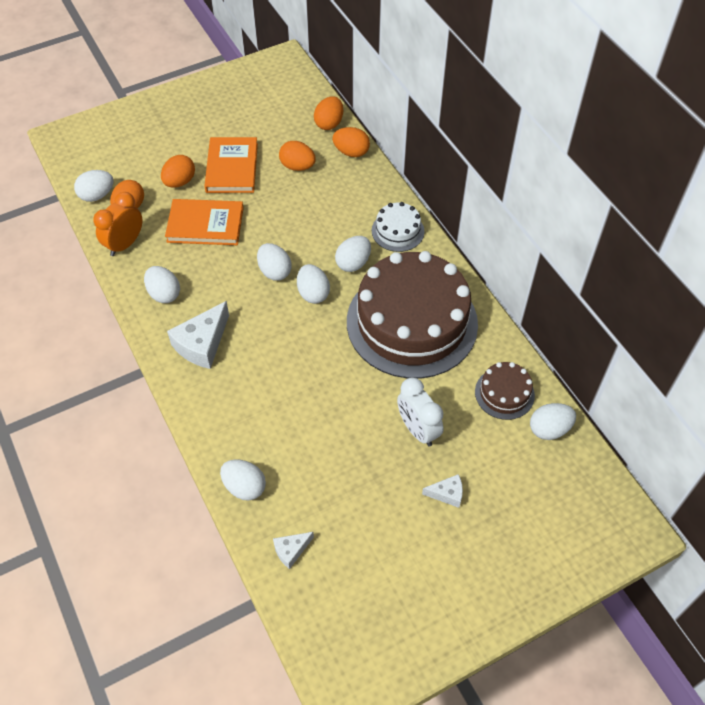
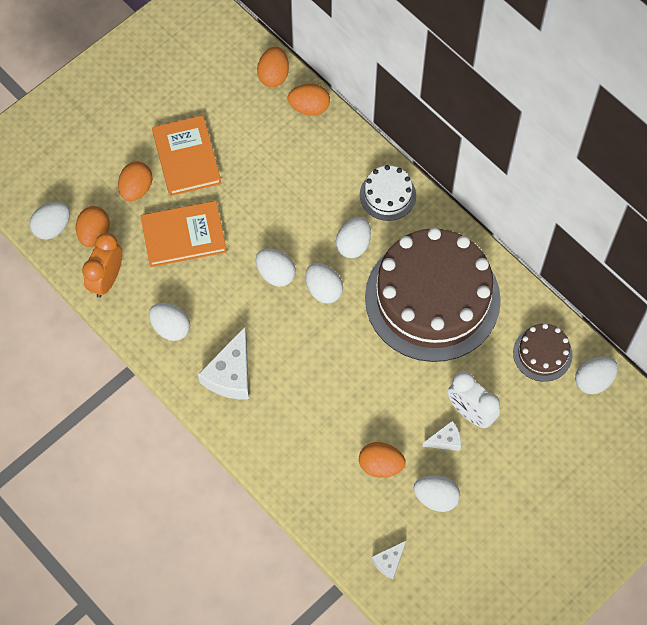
camera: 15 degrees left, 10 degrees up
(244, 487) = (325, 512): white egg -> white egg (436, 497)
(297, 166) = (257, 139): orange egg -> orange egg (380, 465)
(447, 494) = (515, 470): white cheese -> white cheese (445, 440)

